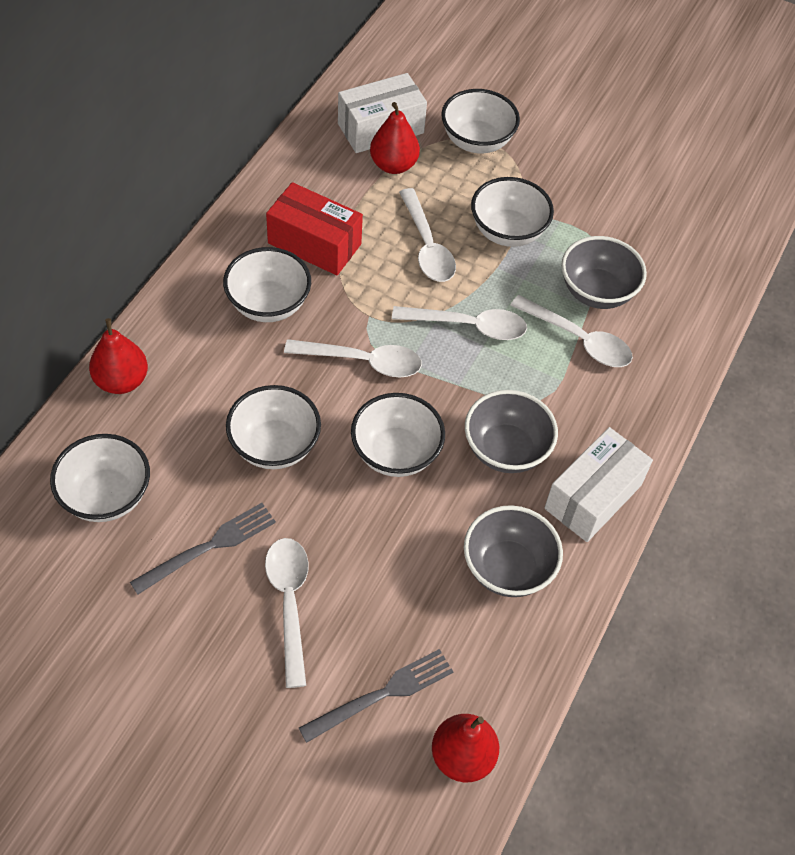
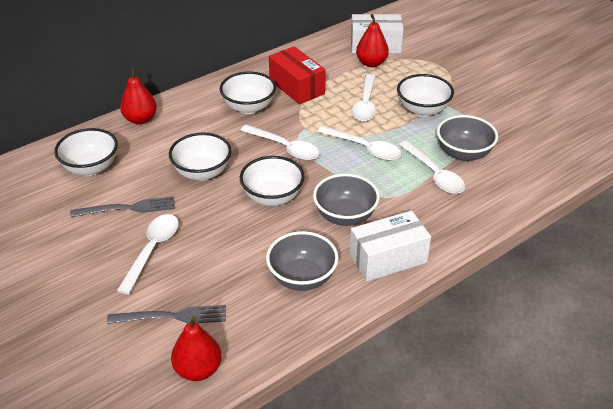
camera: 30 degrees right, 15 degrees down
(476, 141) = (432, 64): white bowl -> none

